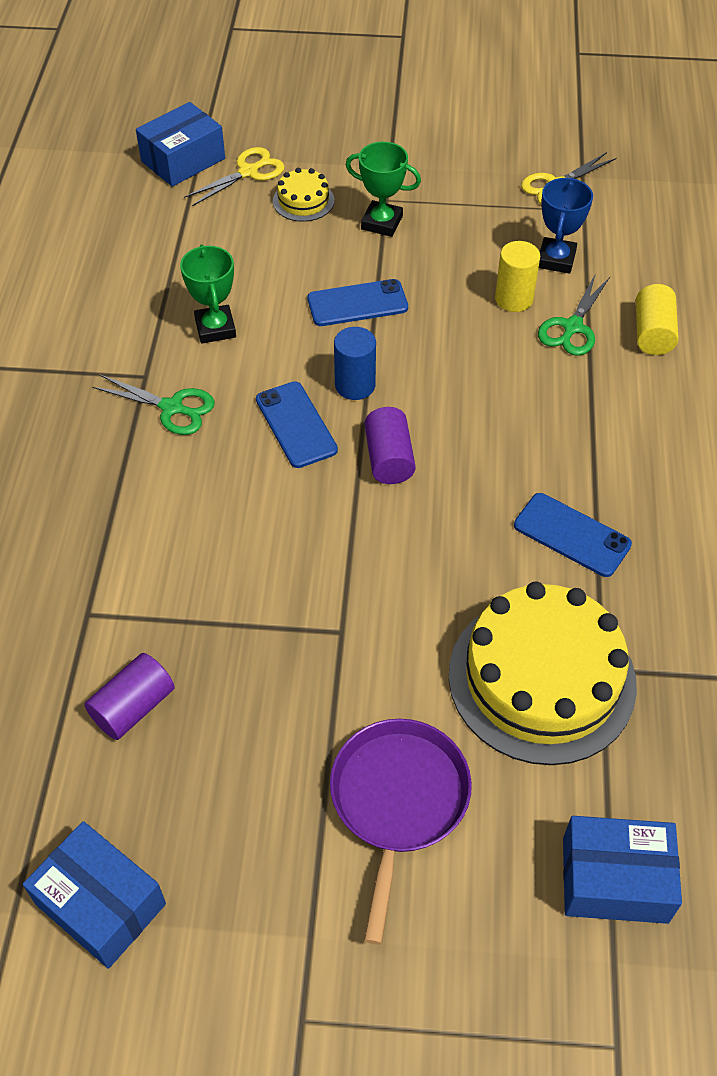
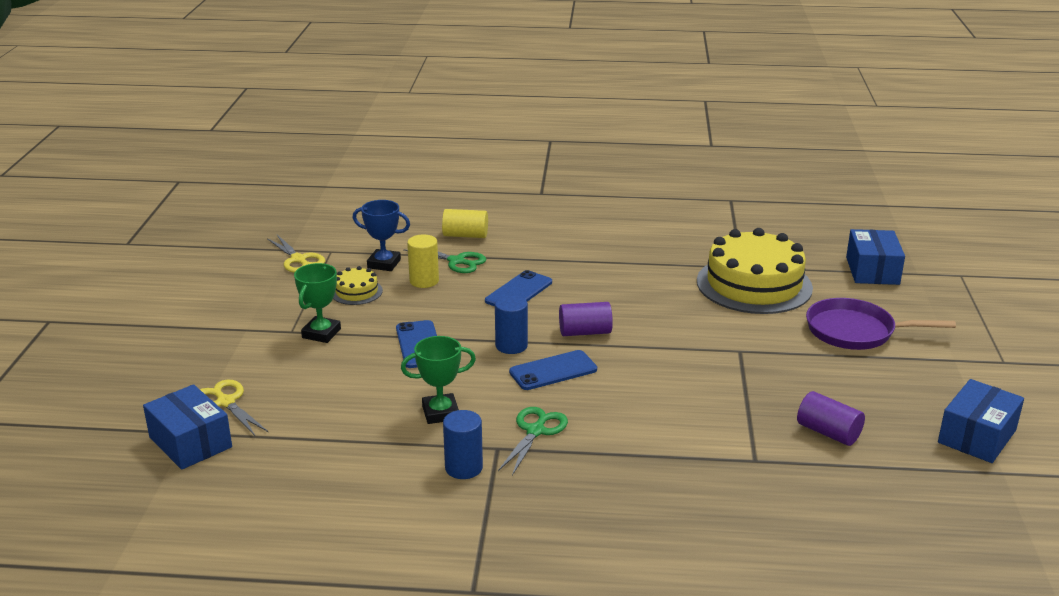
camera: 90 degrees left, 25 degrees down
(114, 350) = (463, 468): none -> blue cylinder
(303, 201) = (279, 371): yellow cake -> yellow cake (356, 292)
(572, 535) = (643, 270): blue phone -> blue phone (518, 291)

